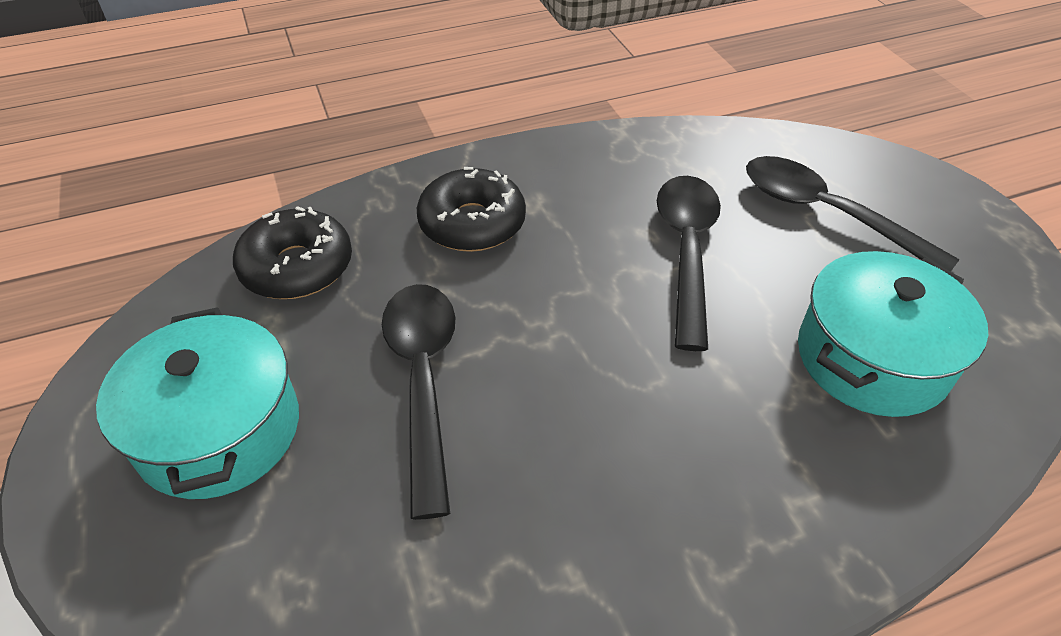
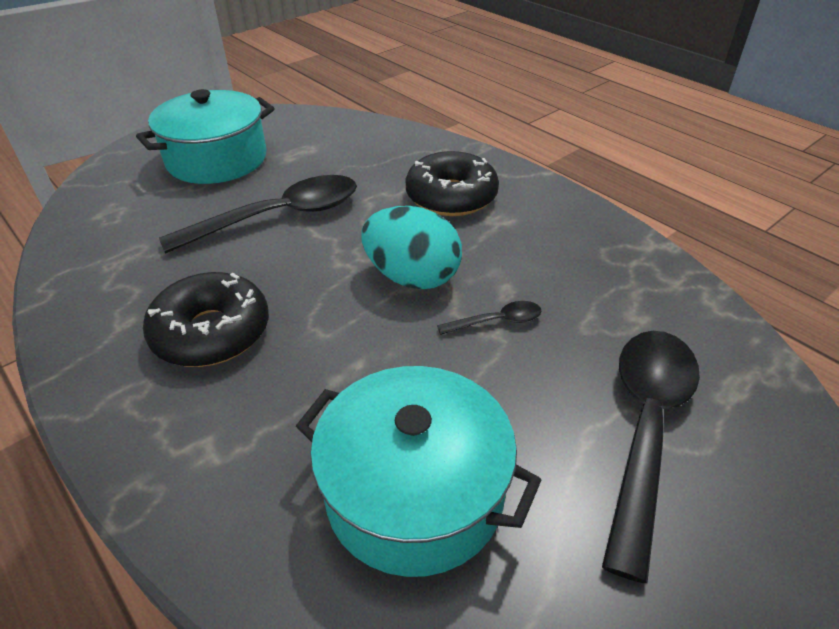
camera: 70 degrees right, 5 degrees down
(297, 267) = (360, 143): black donut -> black donut (211, 332)
(599, 290) = (412, 277): none -> turquoise egg
(686, 252) = (496, 321): black spoon -> black spoon, size x0.44

